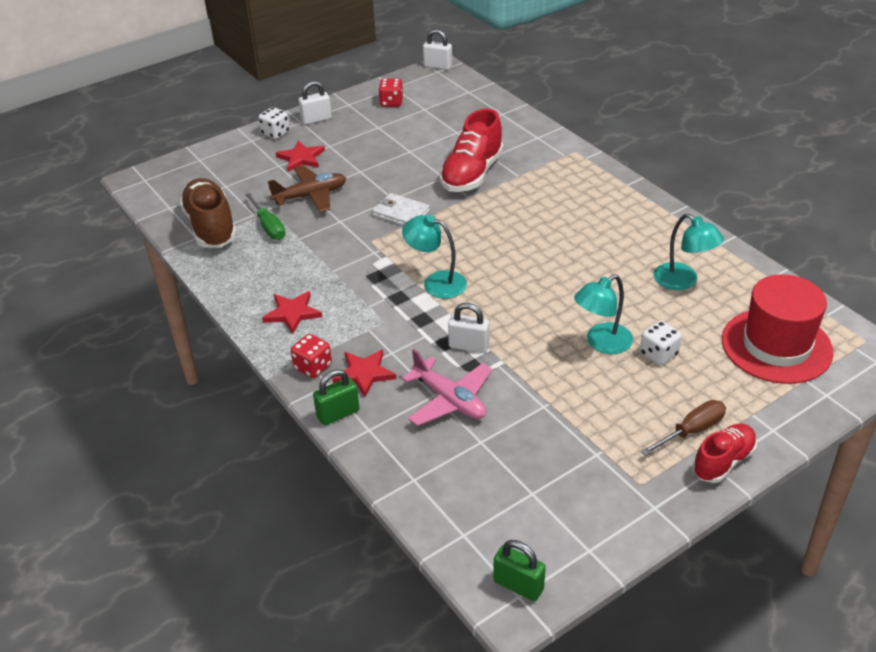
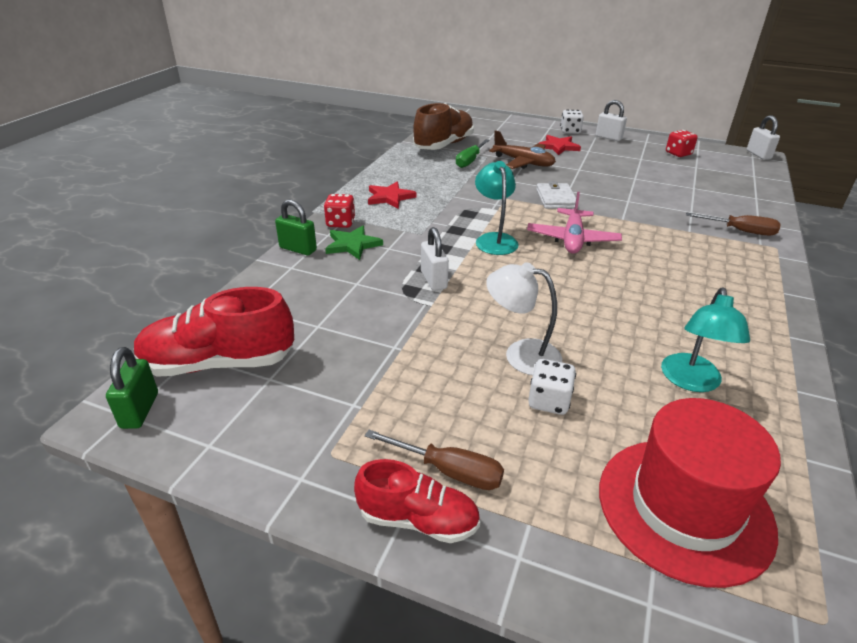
camera: 55 degrees right, 5 degrees down
(364, 374) = (352, 245): red star -> green star
(450, 400) = (357, 293): pink plane -> pink plane (572, 239)
(472, 174) = (652, 211): red shoe -> red shoe (219, 363)
(540, 152) = (740, 231): none -> brown screwdriver
(601, 343) = (521, 354): turquoise lamp -> white lamp

